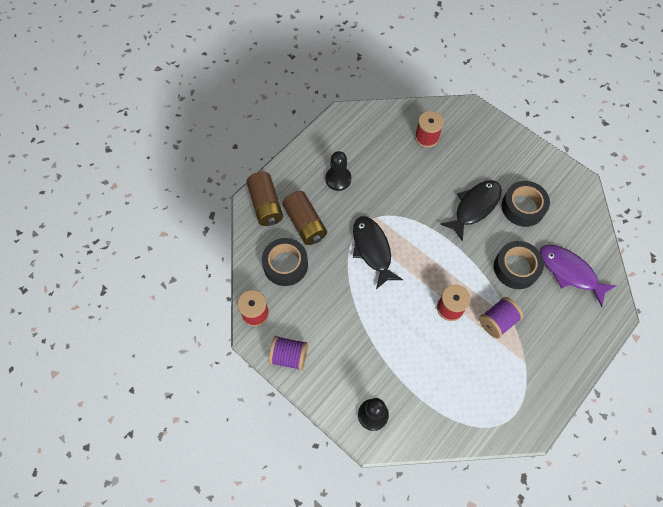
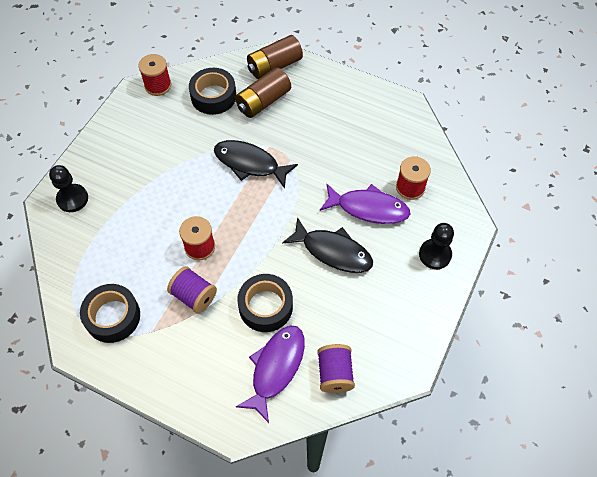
camera: 75 degrees right, 5 degrees down
(289, 356) = (120, 121): purple spool -> purple spool (335, 373)
(338, 179) = (325, 117): black pawn -> black pawn (435, 254)
(372, 250) = (250, 164): black fish -> black fish turned 120 degrees counterclockwise
(439, 171) = (368, 208): none -> purple fish
(523, 207) = (350, 303): black tape -> black tape (113, 317)

